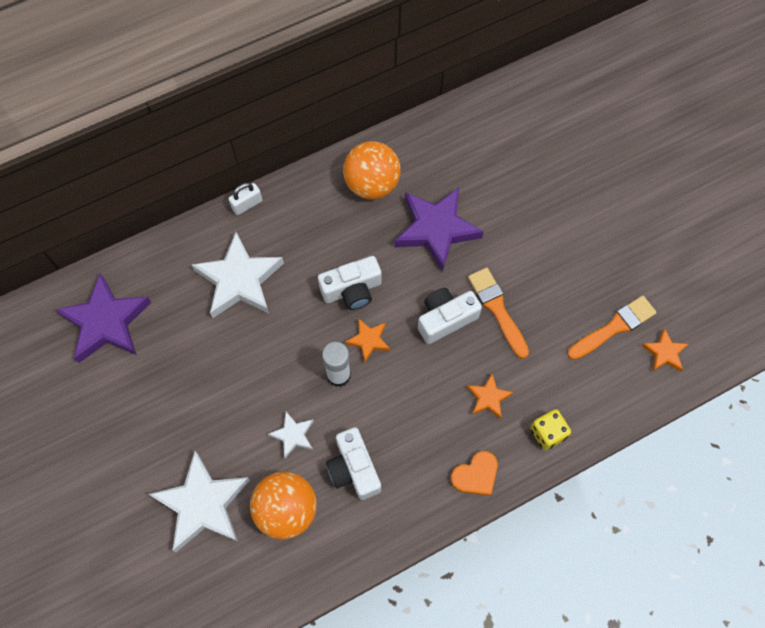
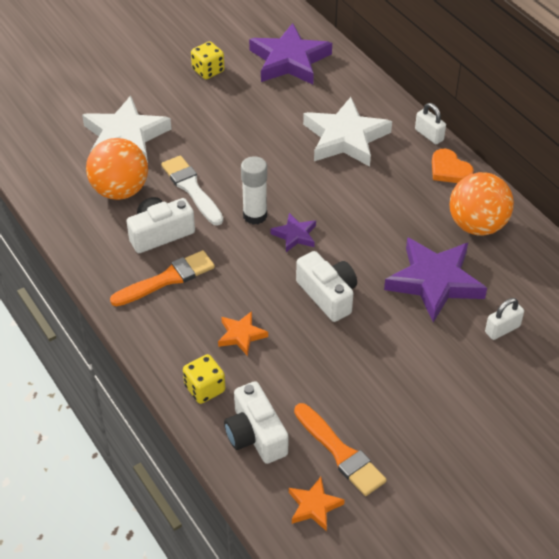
camera: 85 degrees right, 20 degrees down
(106, 410) = (208, 71): none -> yellow dice
(293, 435) = (191, 189): white star -> white brush
(352, 290) = (349, 218): white camera -> white camera (255, 435)
(368, 340) = (295, 235): orange star -> purple star
(476, 475) = (156, 328): orange heart -> orange heart (449, 170)
(492, 187) = (502, 329): none -> white padlock
(497, 309) = (346, 339): orange brush -> orange brush (167, 279)

